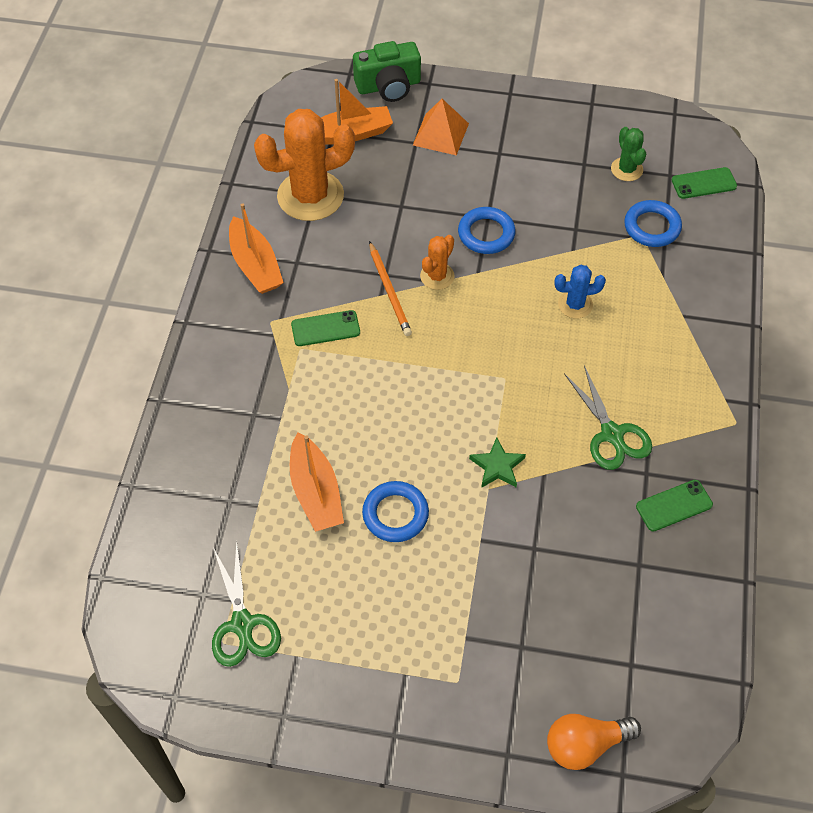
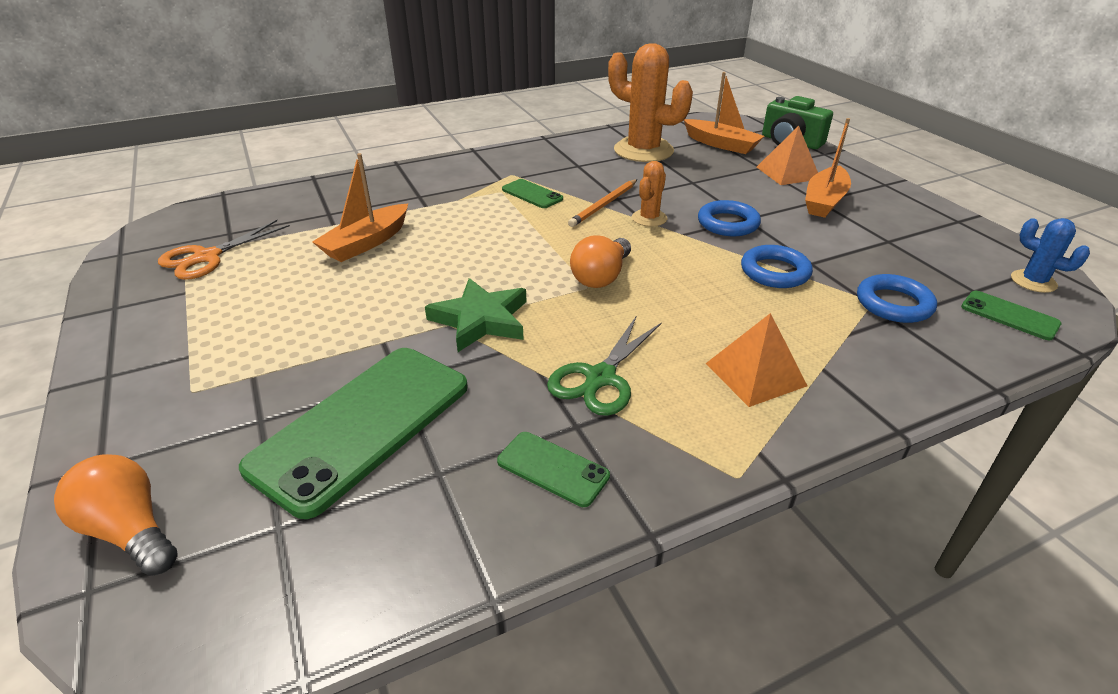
camera: 55 degrees right, 20 degrees down
(242, 624) = (207, 257): green scissors -> orange scissors
(255, 265) = (553, 154): orange boat -> orange boat (824, 201)
(395, 514) = (374, 286): blue ring -> blue ring (775, 272)
(437, 276) = (649, 218): orange cactus -> orange cactus turned 60 degrees counterclockwise
(497, 361) = (601, 277): none -> orange light bulb
(497, 466) = (481, 320): green star -> green star, size x1.57
(569, 588) = (362, 426): none -> green phone
(575, 304) = (726, 294): blue cactus -> blue cactus (1033, 281)
(626, 169) = (929, 264): green cactus -> none
(664, 352) = (755, 374): none -> orange pyramid

